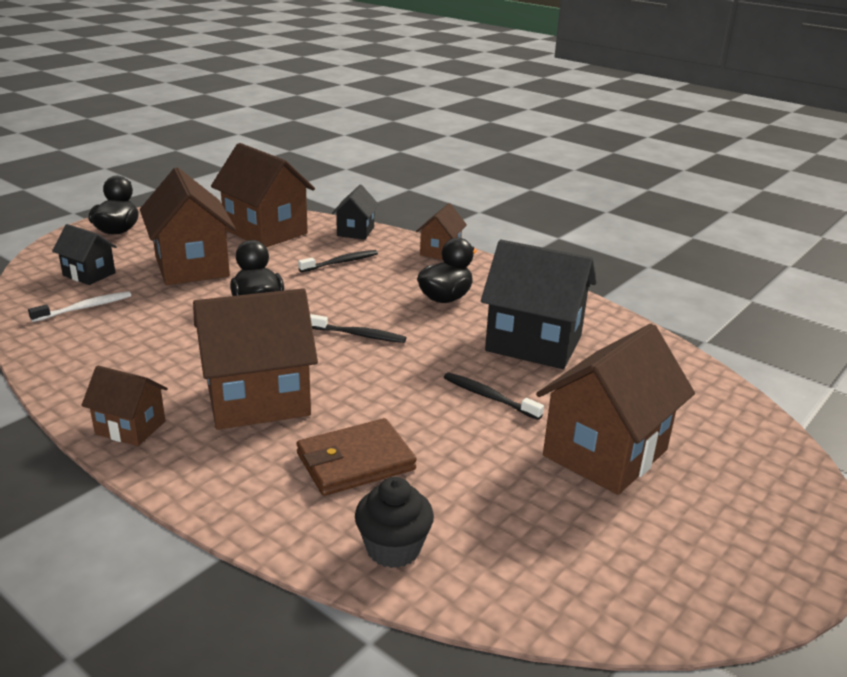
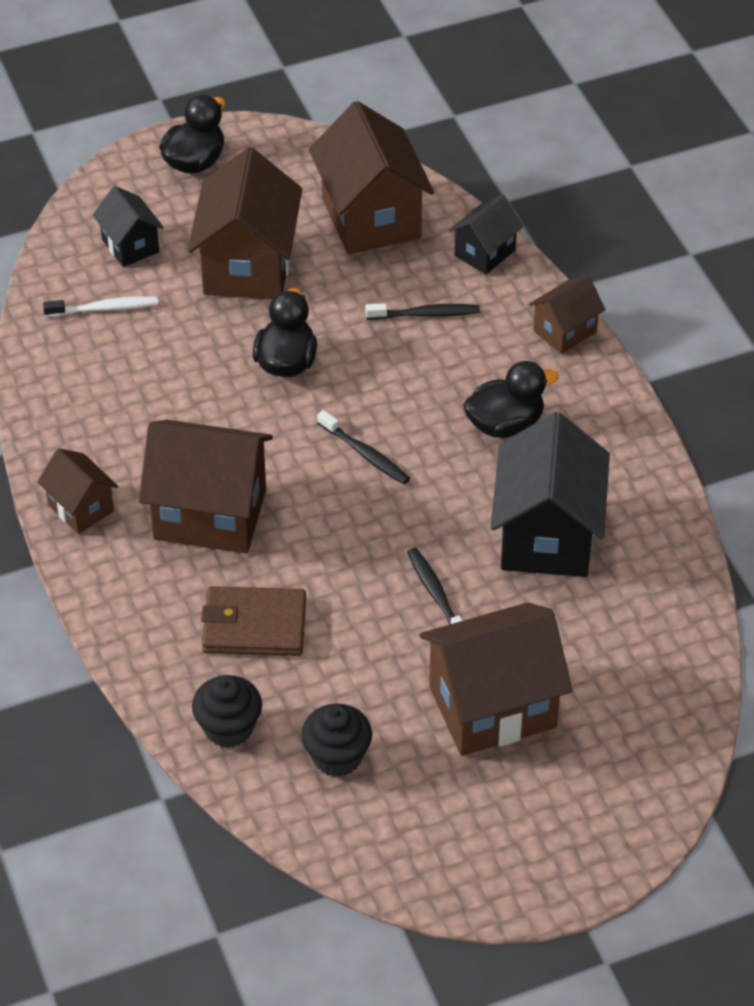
camera: 30 degrees right, 20 degrees up
(515, 535) = (337, 756): none -> black cupcake
(533, 344) = (547, 536): black house -> black house turned 45 degrees clockwise

